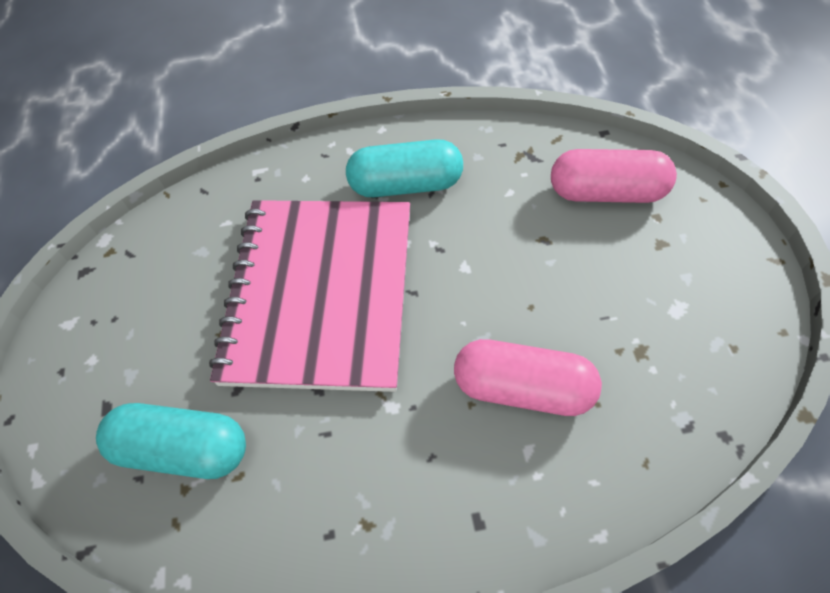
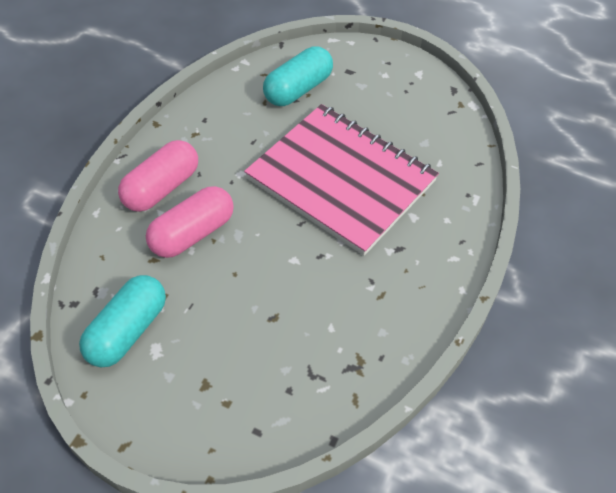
camera: 120 degrees right, 5 degrees down
(406, 184) = (392, 271): turquoise capsule -> turquoise capsule (128, 331)
(606, 192) = (275, 388): pink capsule -> pink capsule (161, 188)

